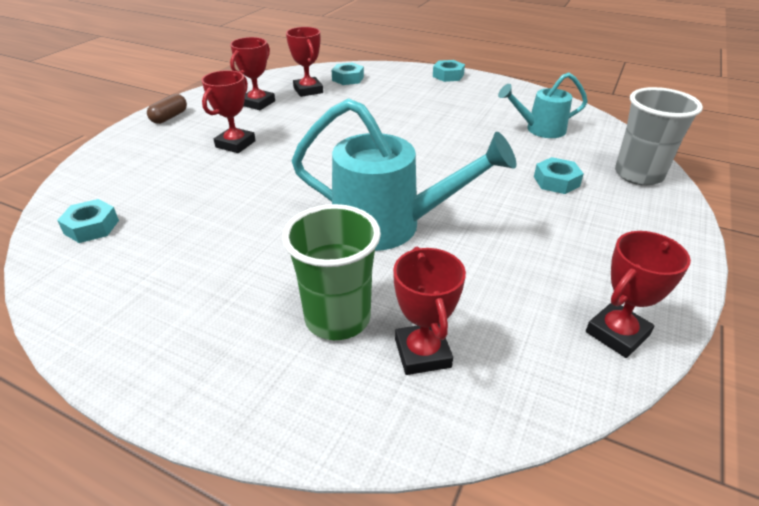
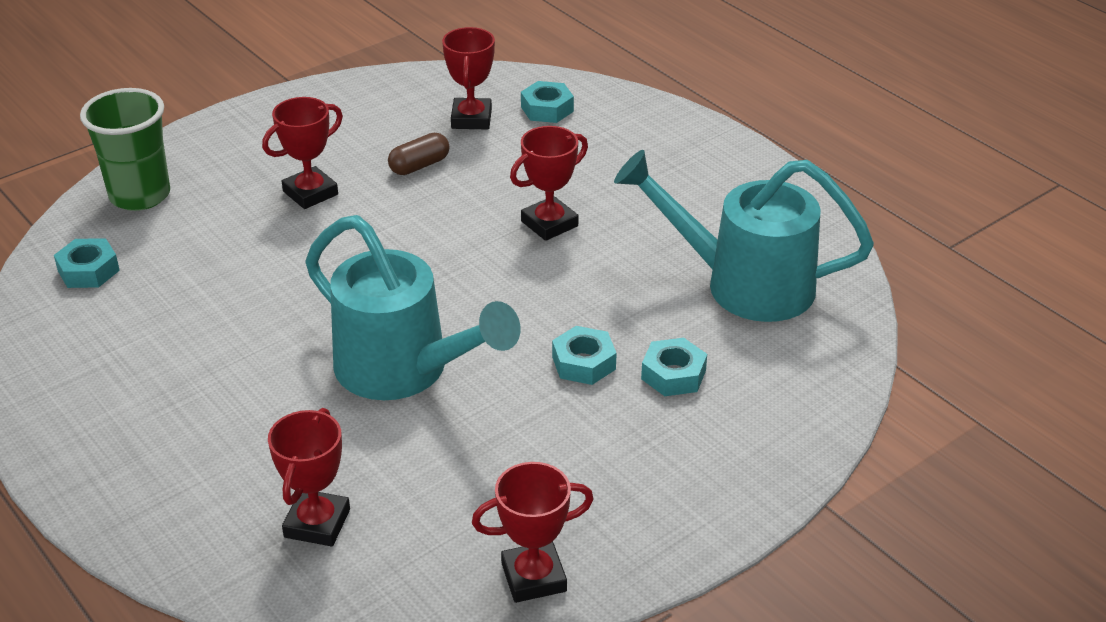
camera: 25 degrees right, 0 degrees up
(169, 117) = (257, 123): brown capsule -> brown capsule (419, 165)
(258, 103) = (385, 126): red trophy -> red trophy (549, 224)
(337, 318) = (264, 460): green cup -> green cup (140, 195)
(448, 75) = (707, 141): turquoise nut -> turquoise nut (584, 363)
(540, 129) = (743, 284): turquoise watering can -> turquoise watering can, size x1.73
(638, 175) = (802, 400): grey cup -> none

